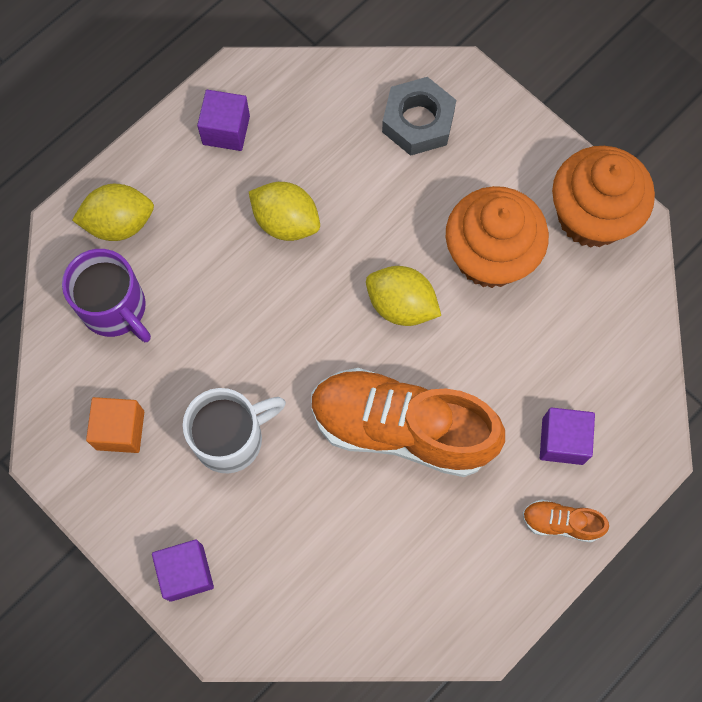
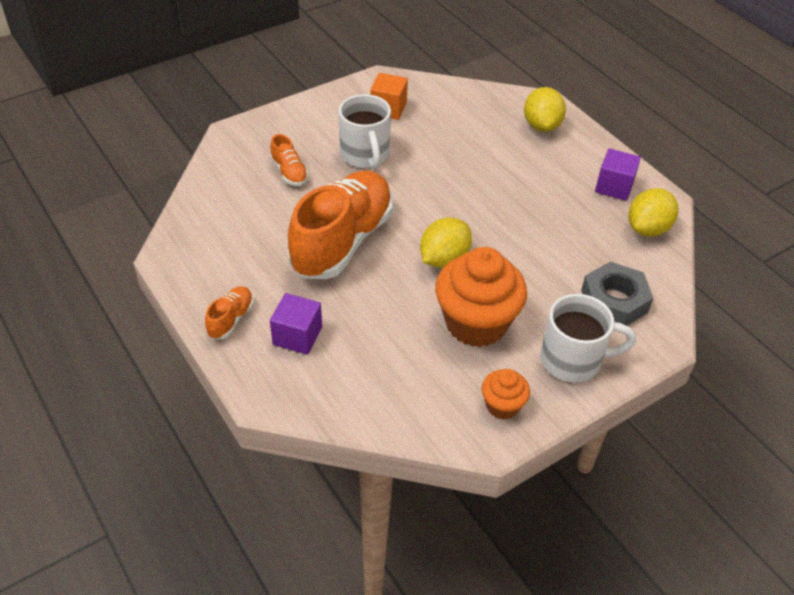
camera: 100 degrees right, 25 degrees down
(115, 309) = (476, 116): purple mug -> none
(186, 573) = (281, 124): purple cube -> none
(286, 222) = (529, 207): yellow lemon -> yellow lemon (648, 229)
(289, 530) = (289, 172): none -> orange shoe
(513, 156) = (573, 360): none -> white mug
(591, 216) = (502, 406): orange cupcake -> orange cupcake, size x0.50

